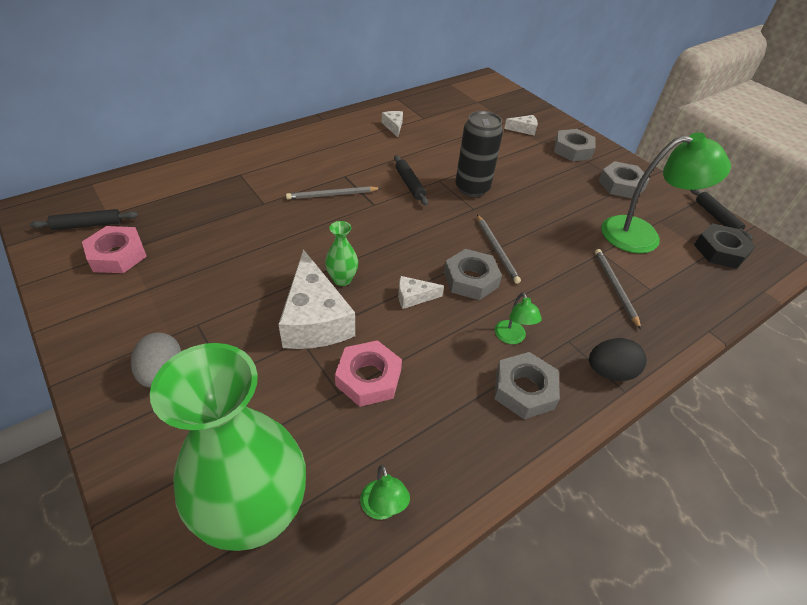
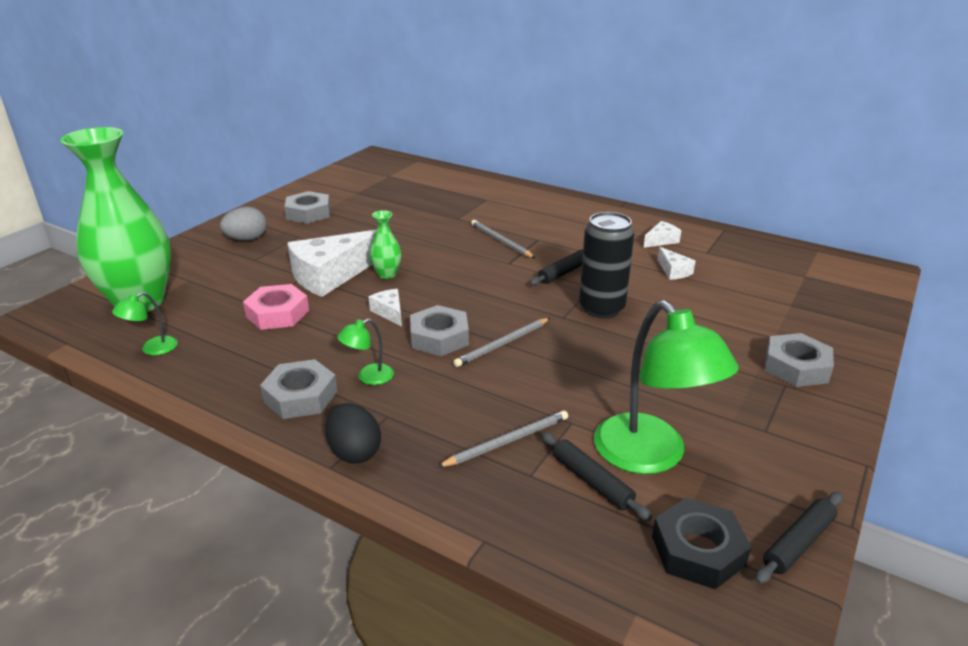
camera: 70 degrees right, 15 degrees down
(88, 225) = (372, 174): black rolling pin -> black rolling pin (592, 481)
(117, 255) = (349, 192): pink nut -> none
(523, 129) = (789, 320): white cheese -> white cheese (673, 271)
(621, 185) = (761, 423): grey nut -> grey nut (308, 213)

